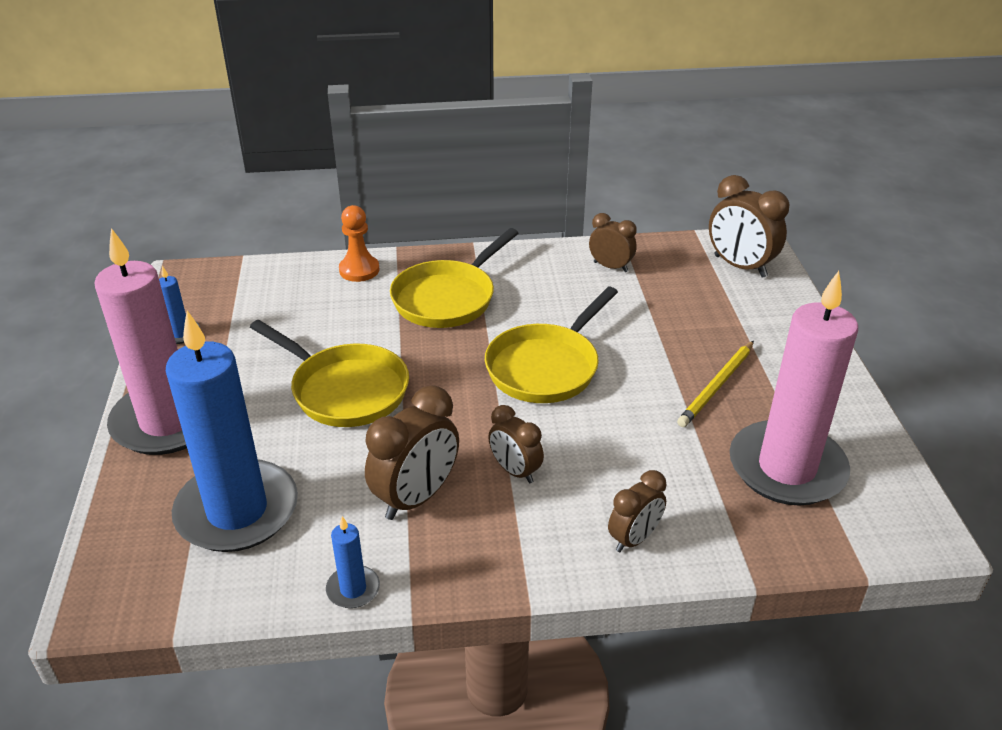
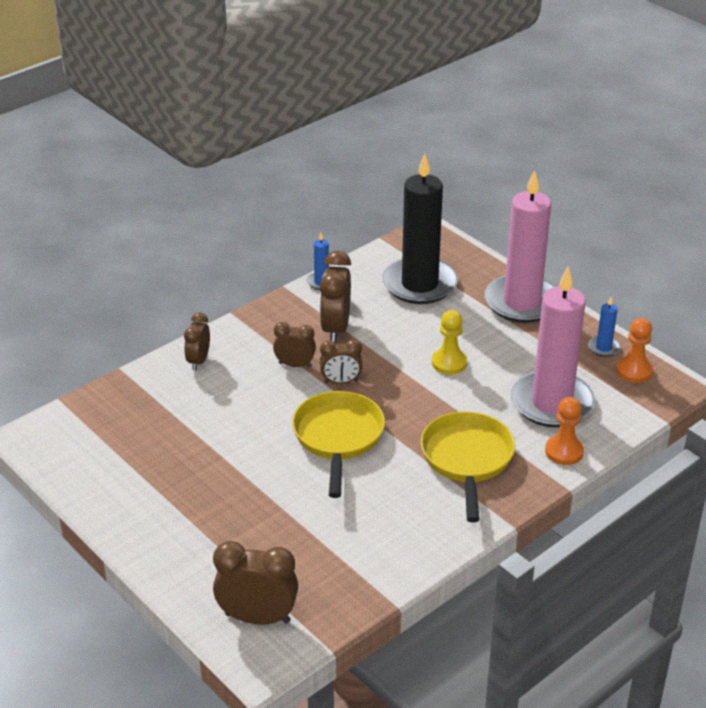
camera: 145 degrees right, 0 degrees up
(194, 302) = (634, 371): none -> orange pawn
(237, 511) = (419, 284): blue candle -> black candle
(345, 390) = (449, 363): yellow pan -> yellow pawn
(610, 267) = (371, 557): brown clock -> brown clock (341, 382)
(717, 386) = (207, 479): yellow pencil -> none
(787, 468) = (129, 440): pink candle -> pink candle (551, 403)

